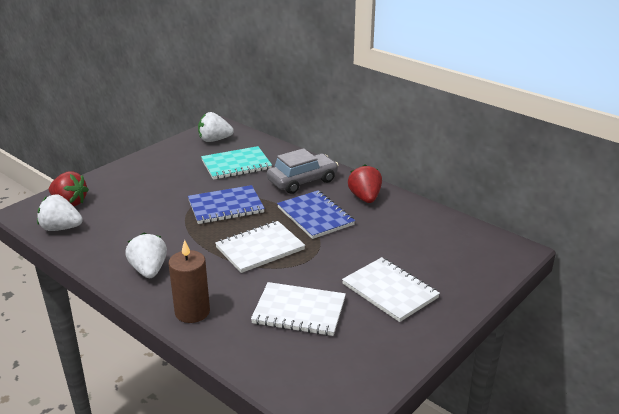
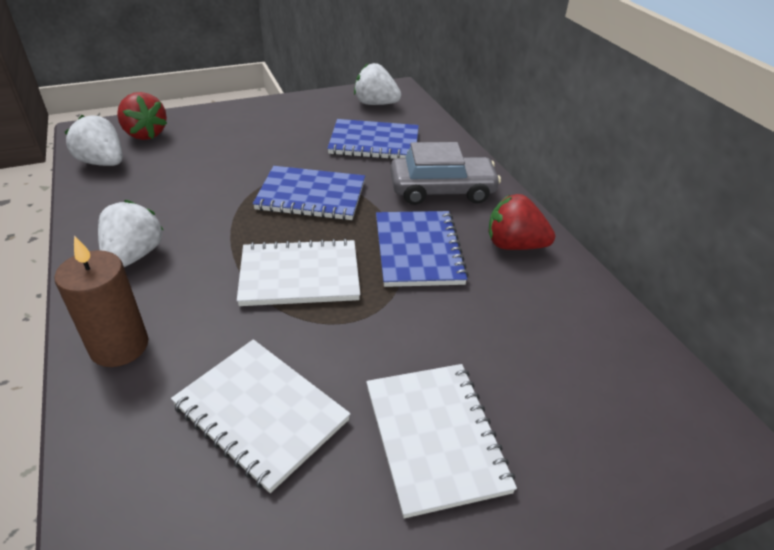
camera: 25 degrees right, 10 degrees up
(236, 165) = (374, 143): turquoise notebook -> blue notebook
(365, 198) = (514, 245): red strawberry -> red strawberry turned 90 degrees counterclockwise

